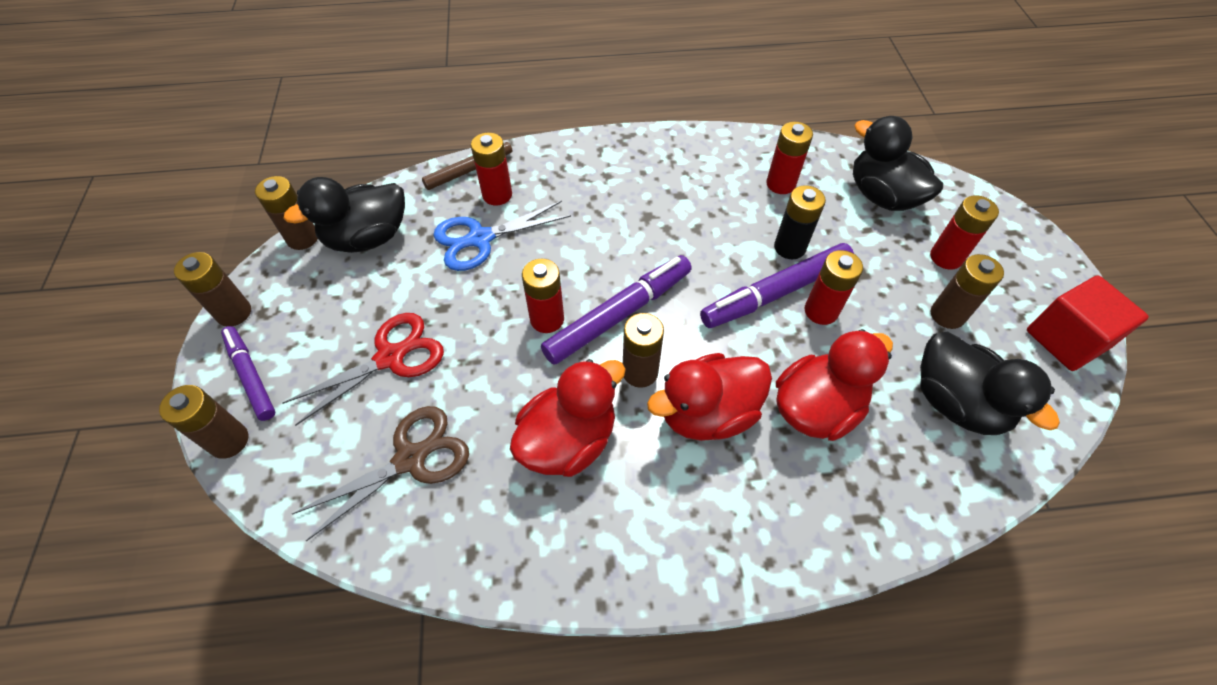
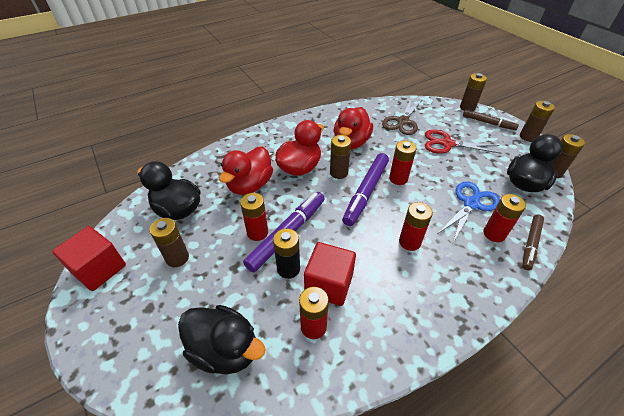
camera: 155 degrees right, 10 degrees down
(251, 376) = (488, 123): purple marker -> brown marker
(390, 357) = (447, 144): red scissors -> red scissors turned 75 degrees clockwise
(745, 214) = (329, 284): none -> red cube
(946, 257) = (173, 304): red battery -> red battery (409, 242)

